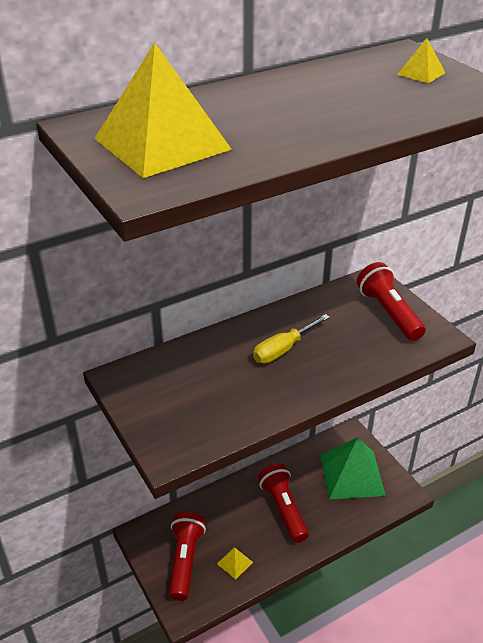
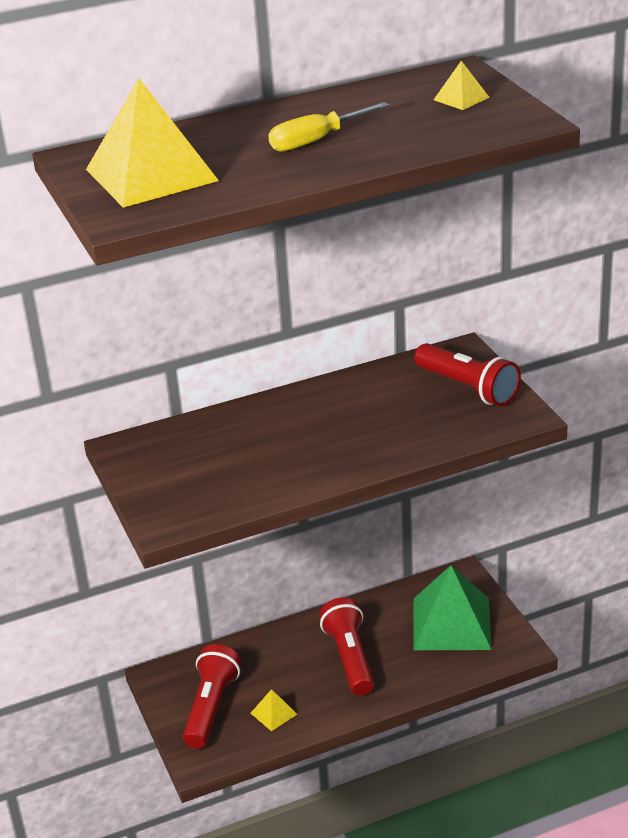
camera: 10 degrees right, 5 degrees down
(283, 350) = (324, 424): yellow screwdriver -> yellow screwdriver (315, 141)
(388, 313) = (468, 388): red flashlight -> red flashlight turned 150 degrees clockwise

